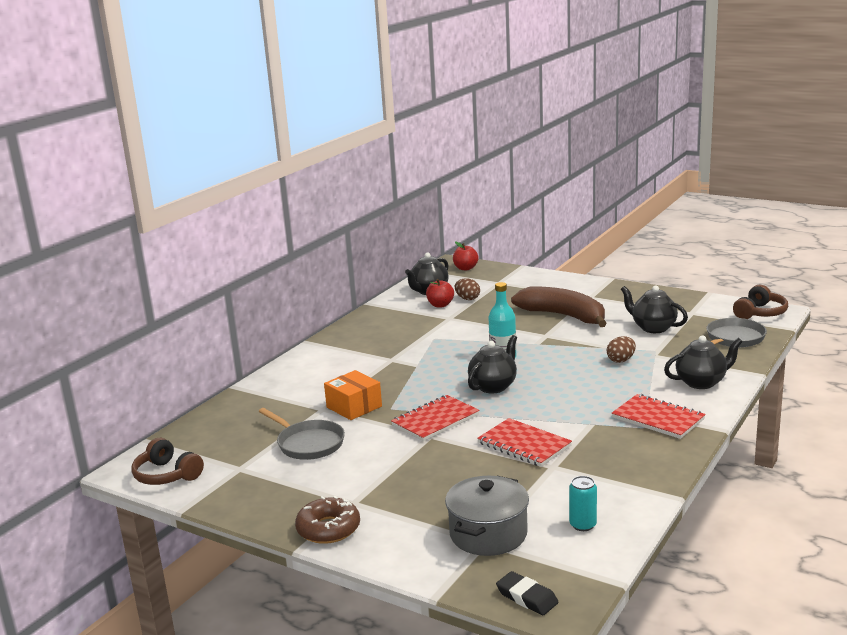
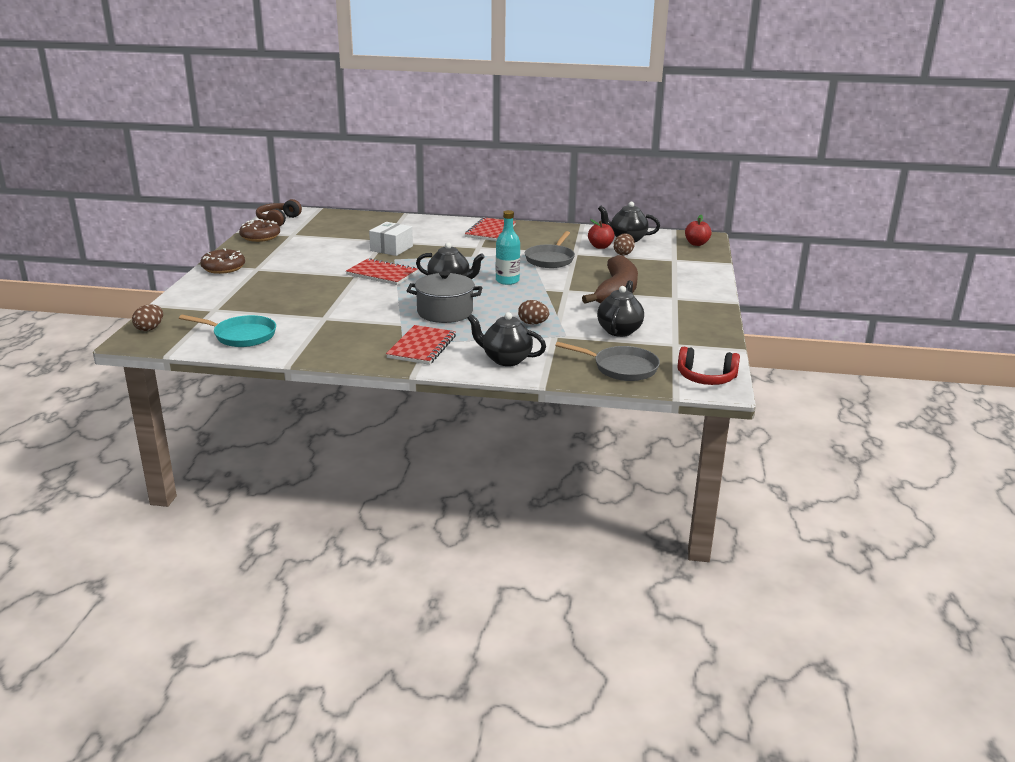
camera: 65 degrees right, 5 degrees up
(223, 493) = (260, 236): none -> brown donut
(308, 443) = (331, 245): grey pan -> grey pan (550, 259)
(354, 407) = (391, 248): orange box -> white box
(488, 534) = (224, 309): grey pot -> grey pot (445, 312)
(524, 445) = (354, 305): red notebook -> red notebook (490, 231)
(527, 597) = (150, 329): black eraser -> brown egg
(583, 525) = (241, 336): turquoise can -> turquoise pan
(701, 382) = (506, 359): black teapot -> black teapot turned 150 degrees clockwise
(760, 313) = (706, 378): brown headphones -> red headphones

